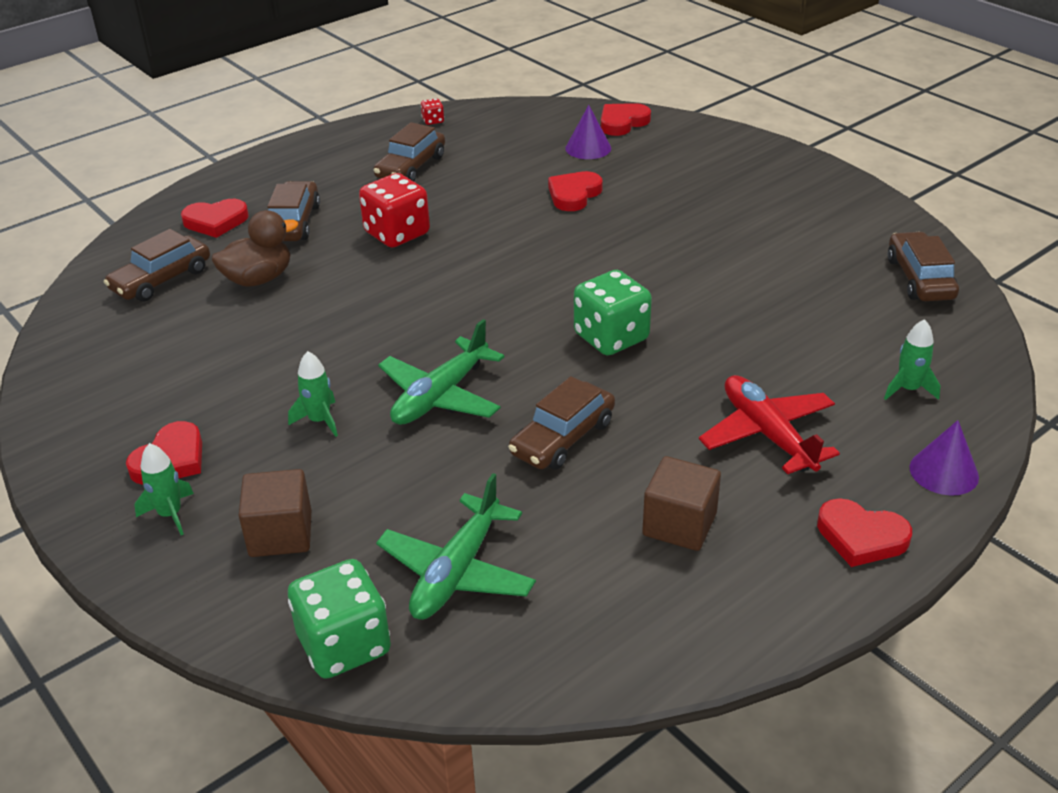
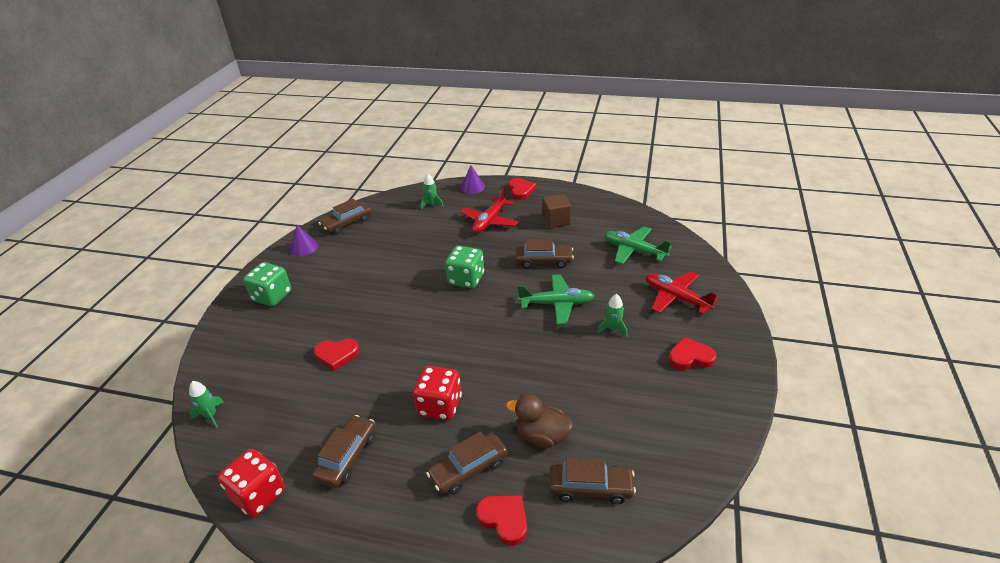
camera: 125 degrees left, 0 degrees up
(170, 514) = (710, 333): green rocket -> green rocket (210, 415)
(280, 534) = (676, 298): brown cube -> red plane
(344, 644) = (690, 256): green dice -> green dice (272, 296)
(411, 167) = (347, 457): brown car -> brown car turned 60 degrees counterclockwise
(433, 121) = (258, 495): red dice -> red dice, size x2.30
(457, 571) = (634, 250): green plane -> green plane turned 135 degrees counterclockwise
(588, 148) = (266, 380): purple cone -> purple cone (303, 247)
(622, 122) = (216, 382): red heart -> none

